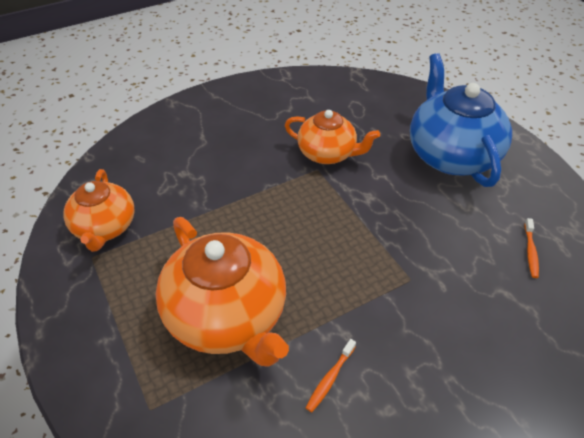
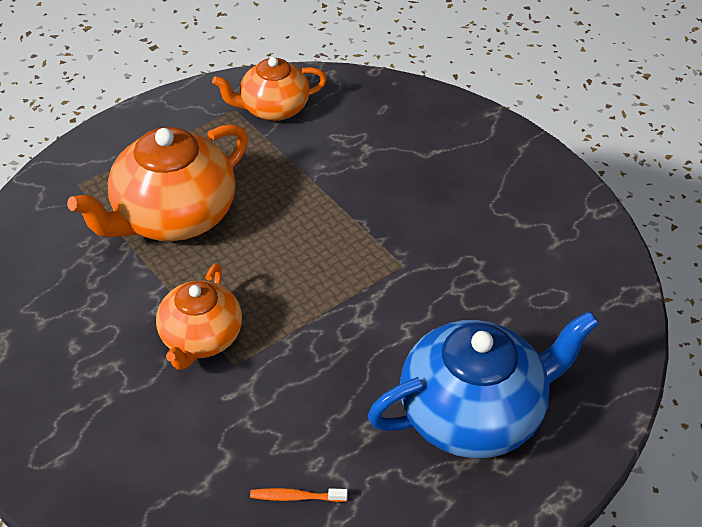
camera: 80 degrees right, 0 degrees up
(327, 154) = (436, 273): orange teapot -> orange teapot (201, 338)
(330, 379) = (106, 300): orange toothbrush -> none

